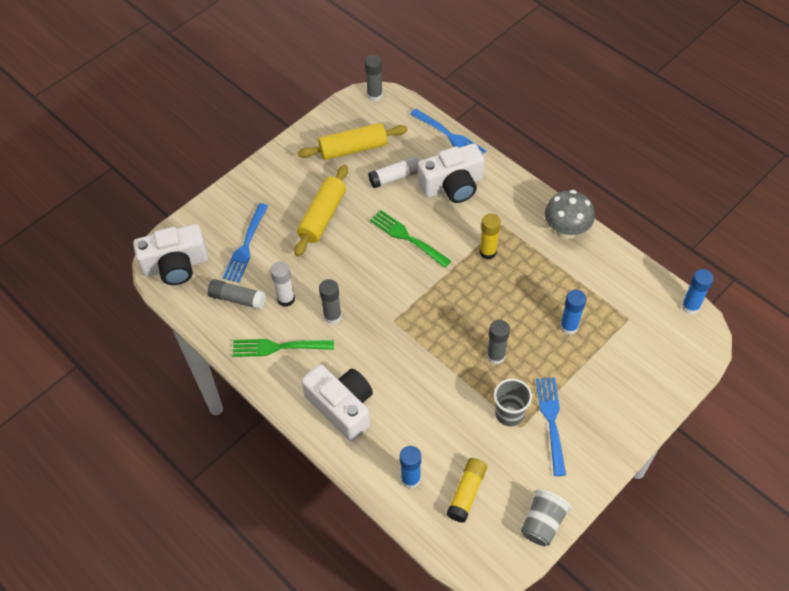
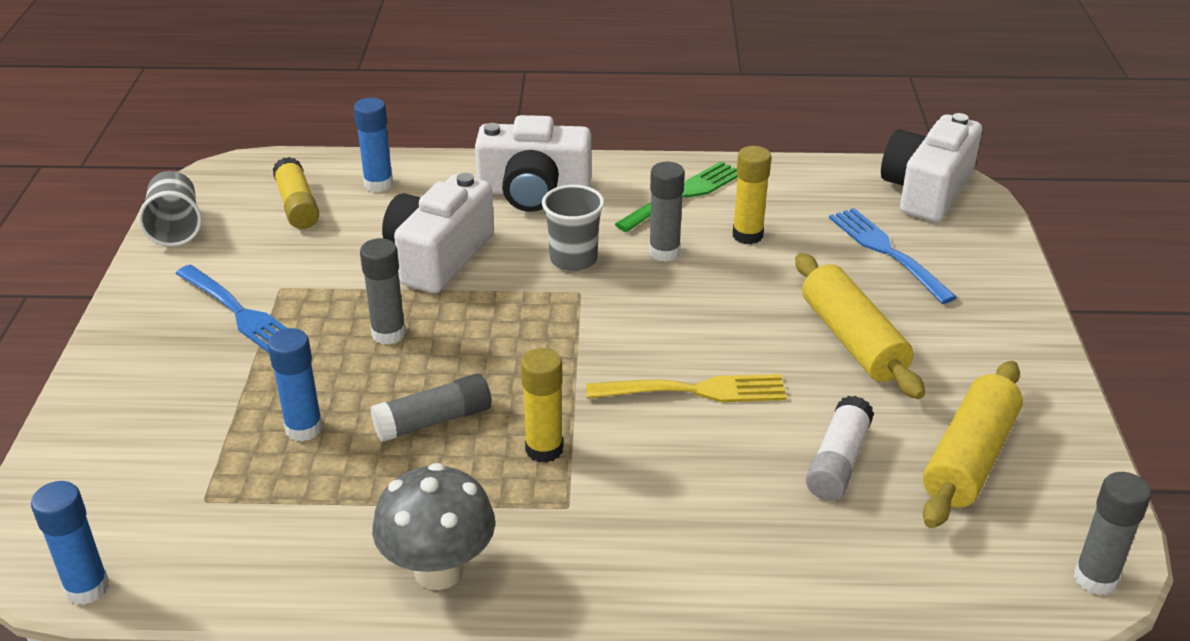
camera: 135 degrees right, 20 degrees down
(237, 299) = (803, 204): grey glue stick -> grey glue stick (434, 421)
(286, 299) = (747, 235): white glue stick -> yellow glue stick
(408, 238) = (693, 391): green fork -> yellow fork
(449, 136) = (856, 600): blue fork -> none
(452, 185) = (729, 513): white camera -> white camera (438, 257)
(509, 414) = (308, 290): grey cup -> grey cup (573, 259)

